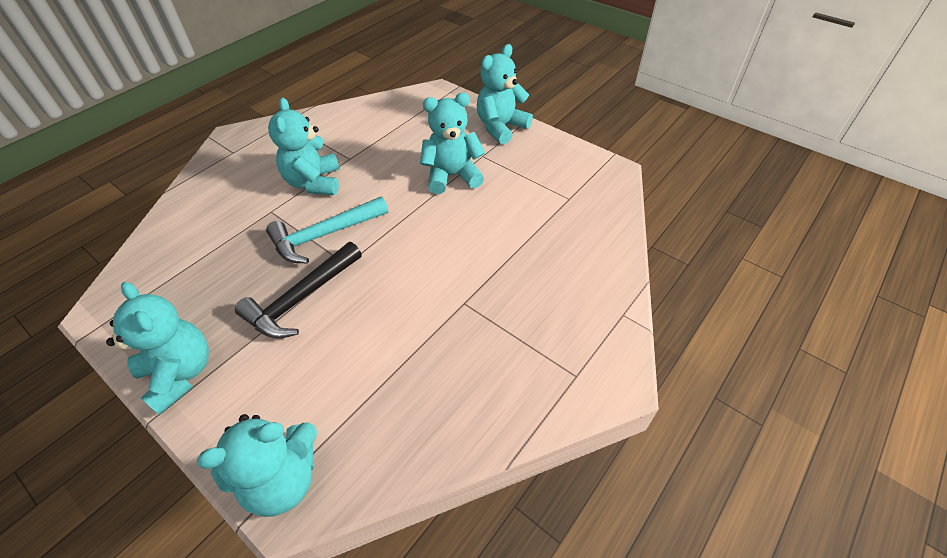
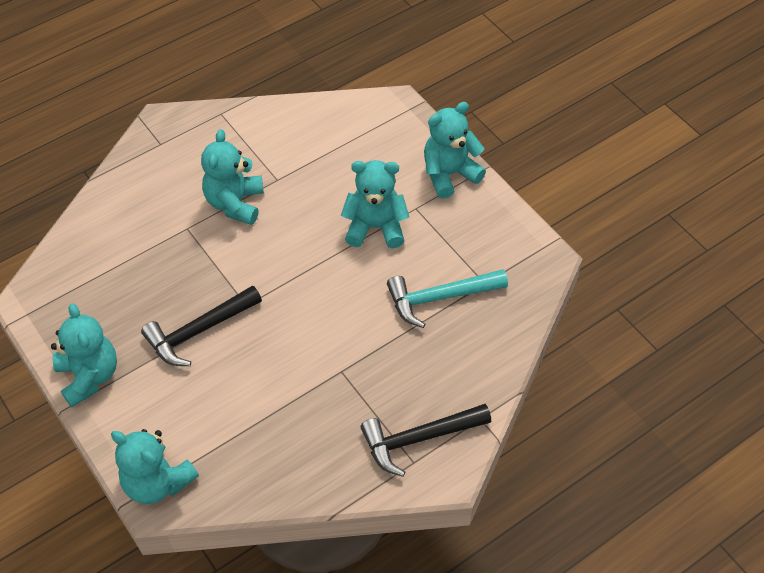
camera: 15 degrees right, 5 degrees up
(283, 480) = (157, 482): turquoise teddy bear -> turquoise teddy bear turned 45 degrees clockwise
(324, 235) = (232, 269): turquoise hammer -> turquoise hammer (440, 298)
(571, 350) = (419, 439): none -> black hammer

